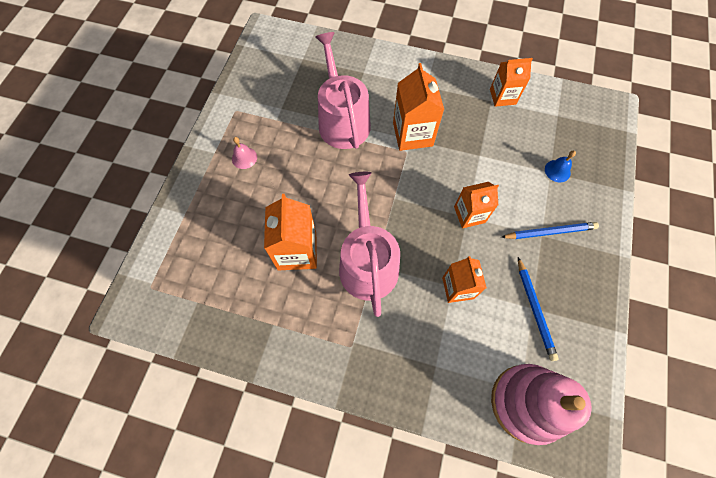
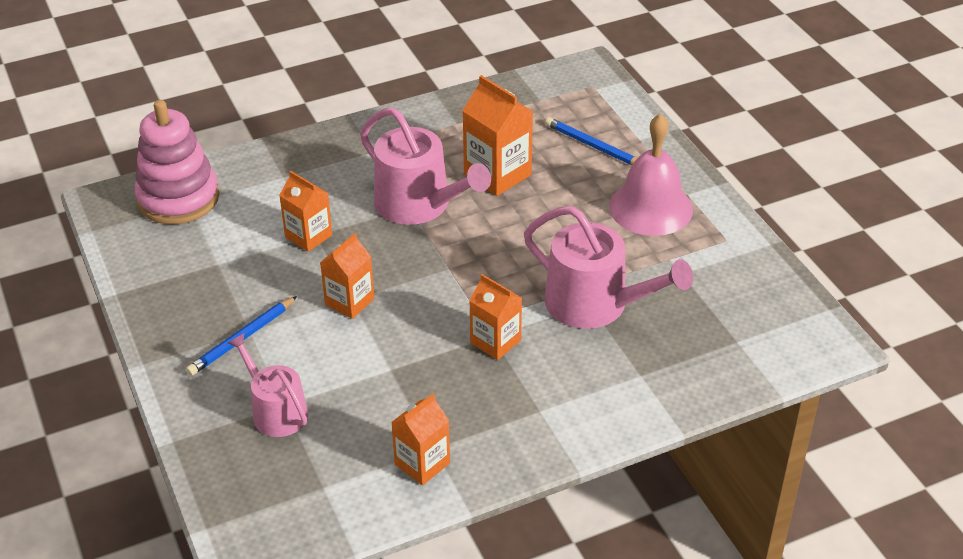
camera: 140 degrees right, 25 degrees down
(244, 158) = (651, 208): pink bell -> pink bell, size x2.34
(412, 134) = (495, 341): orange carton -> orange carton, size x0.67
(535, 310) = (214, 263): blue pencil -> blue pencil (593, 146)
(557, 171) = (275, 411): blue bell -> pink watering can

